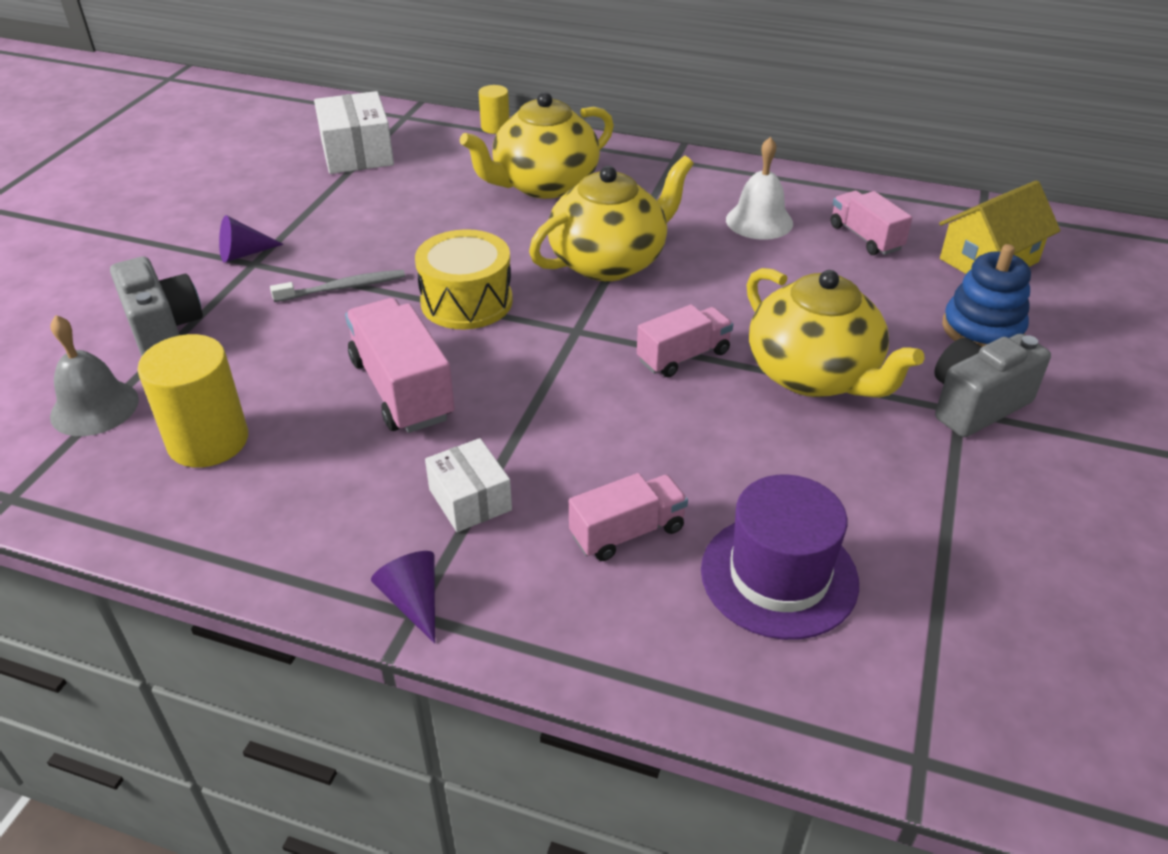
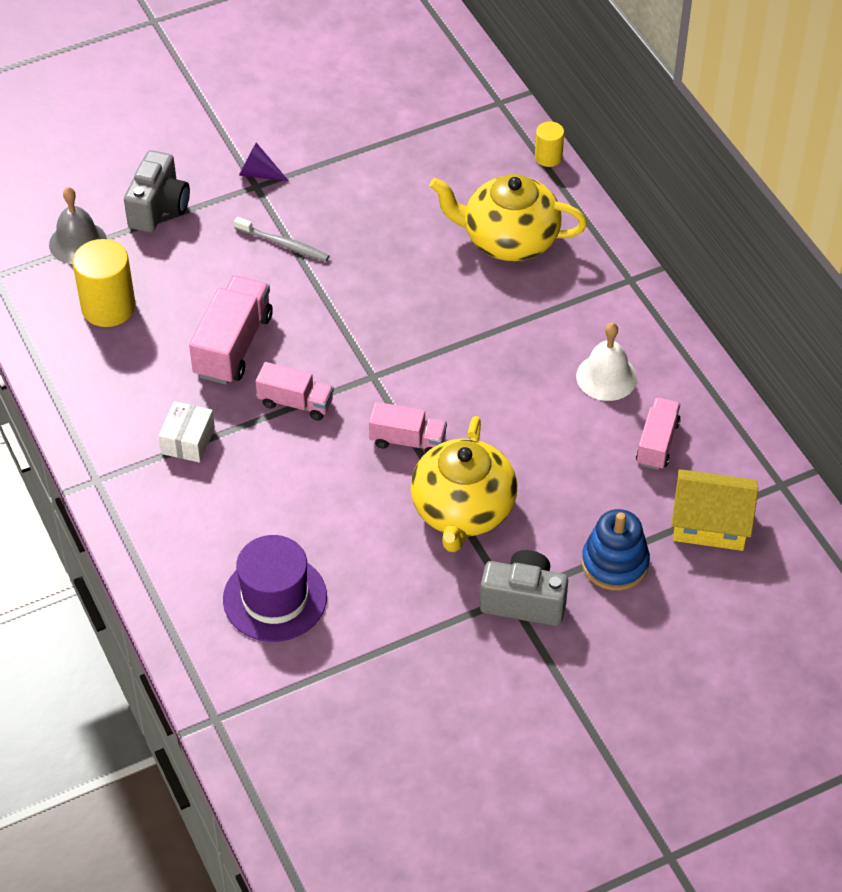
camera: 45 degrees right, 10 degrees up
(357, 153) = (424, 121): white box -> none
(413, 601) = (103, 474): purple cone -> none
(466, 301) = (339, 307): yellow drum -> none
(609, 261) = (462, 338): yellow teapot -> none
(627, 532) = (237, 518): pink truck -> pink truck (295, 403)

